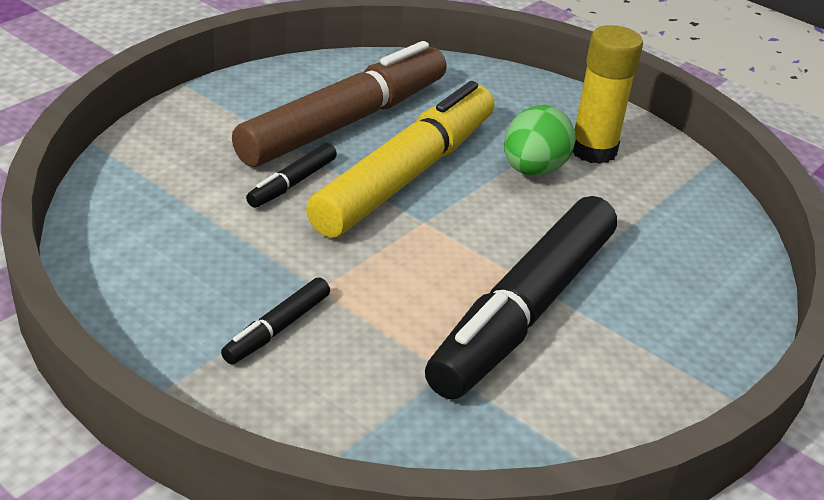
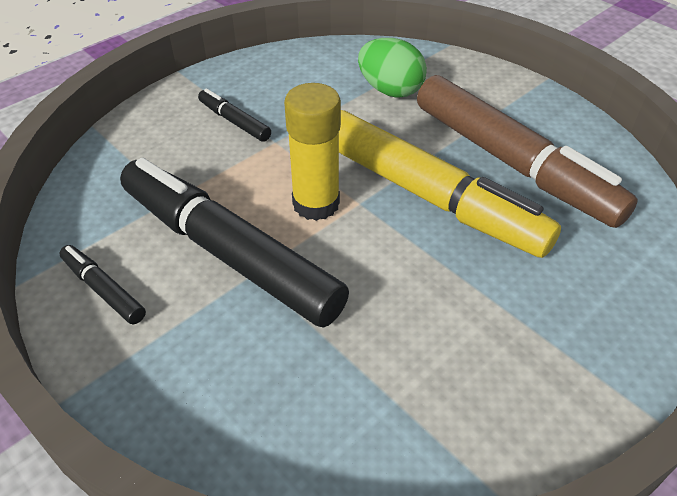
camera: 100 degrees right, 10 degrees up
(292, 183) = (408, 131): black marker -> black marker (104, 289)
(533, 170) = (454, 293): green egg -> green egg (390, 90)
(593, 150) = (507, 360): yellow glue stick -> yellow glue stick (316, 204)

